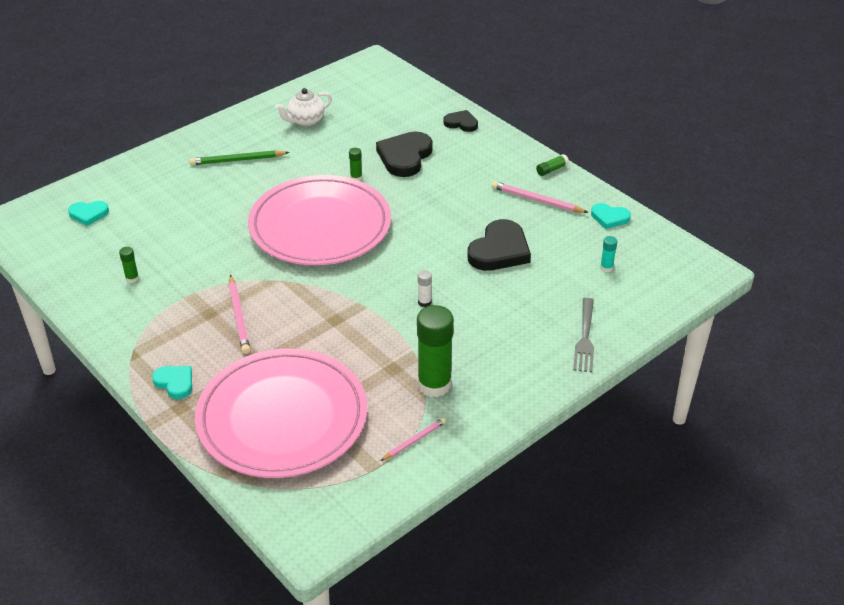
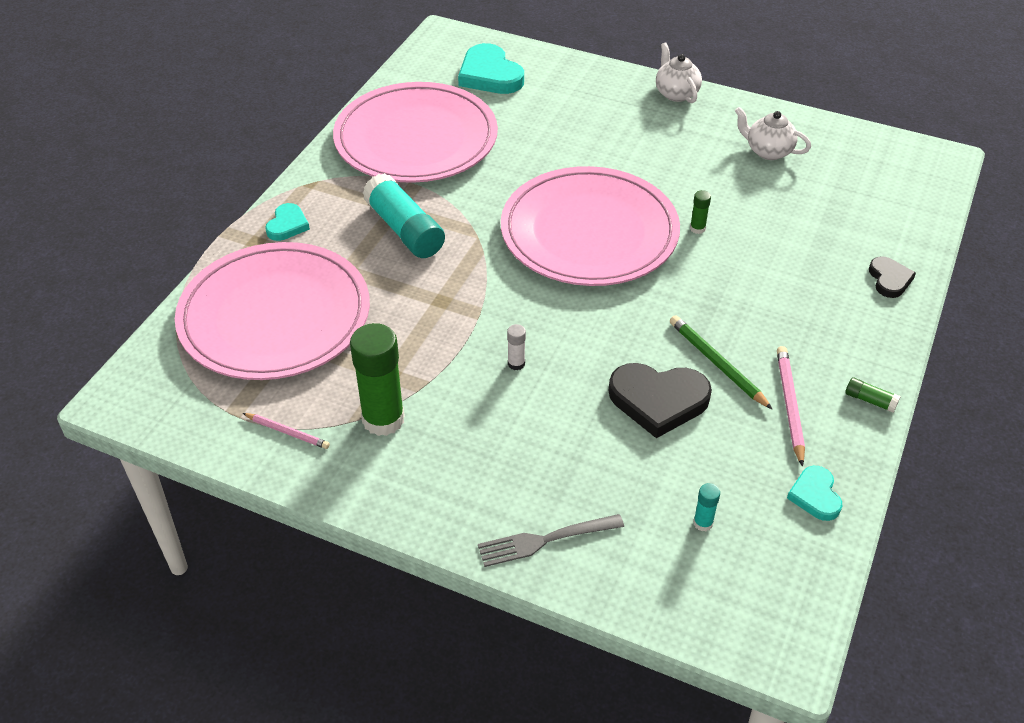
camera: 65 degrees right, 5 degrees up
(88, 214) = (490, 75): turquoise heart -> turquoise heart, size x1.78
(132, 278) = (416, 139): green glue stick -> pink plate
(206, 135) = (676, 93): none -> white teapot
(237, 160) = (652, 131): green pencil -> green pencil (717, 364)
(239, 316) = (404, 229): pink pencil -> turquoise glue stick
(405, 157) = (772, 254): black heart -> none

